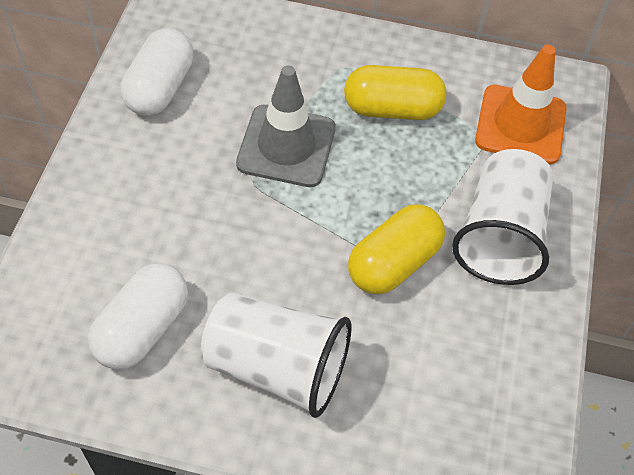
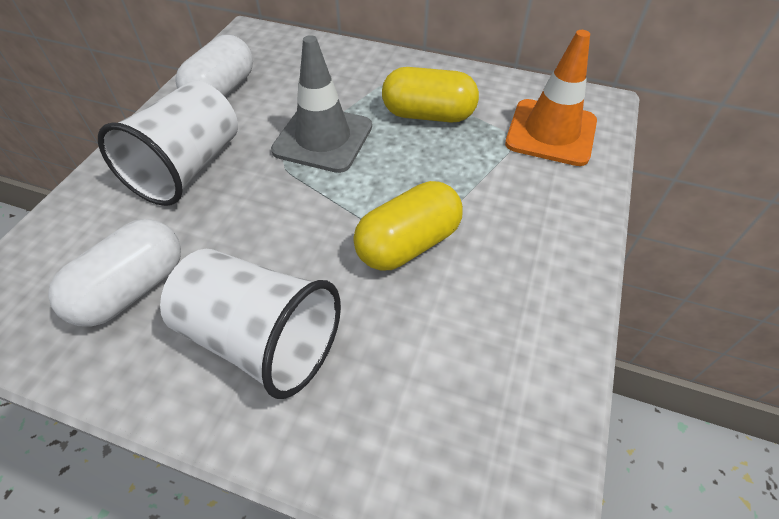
camera: 10 degrees right, 5 degrees down
(499, 235) = (523, 225): white cup -> white cup (188, 168)

